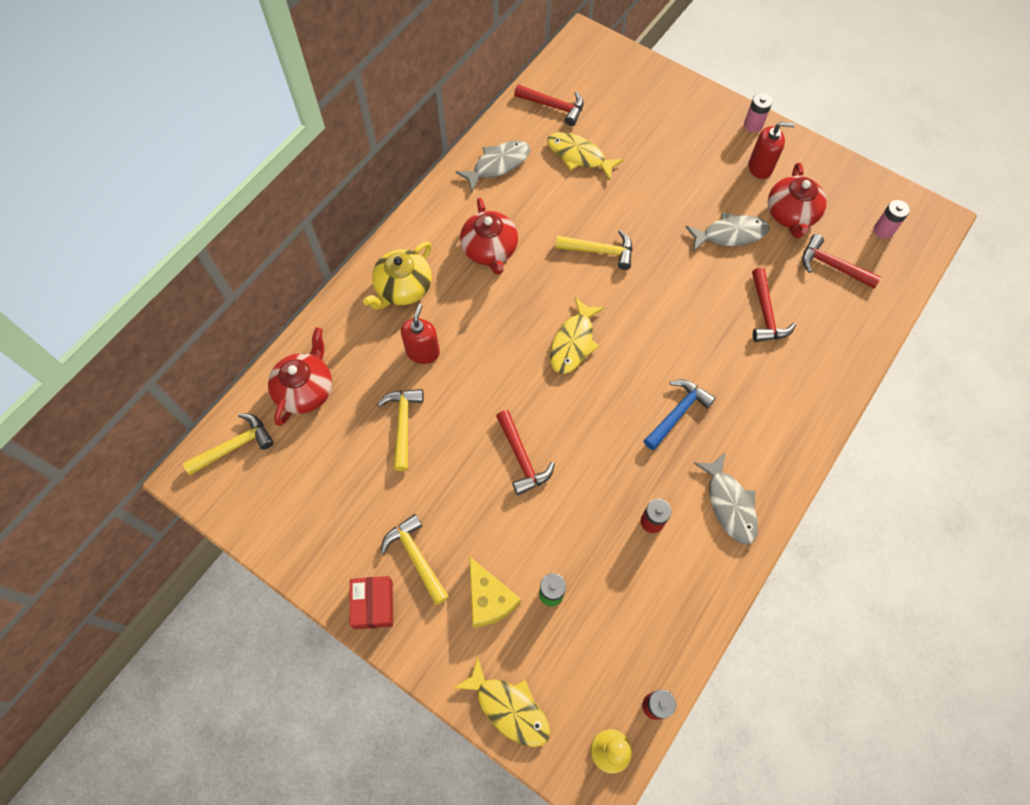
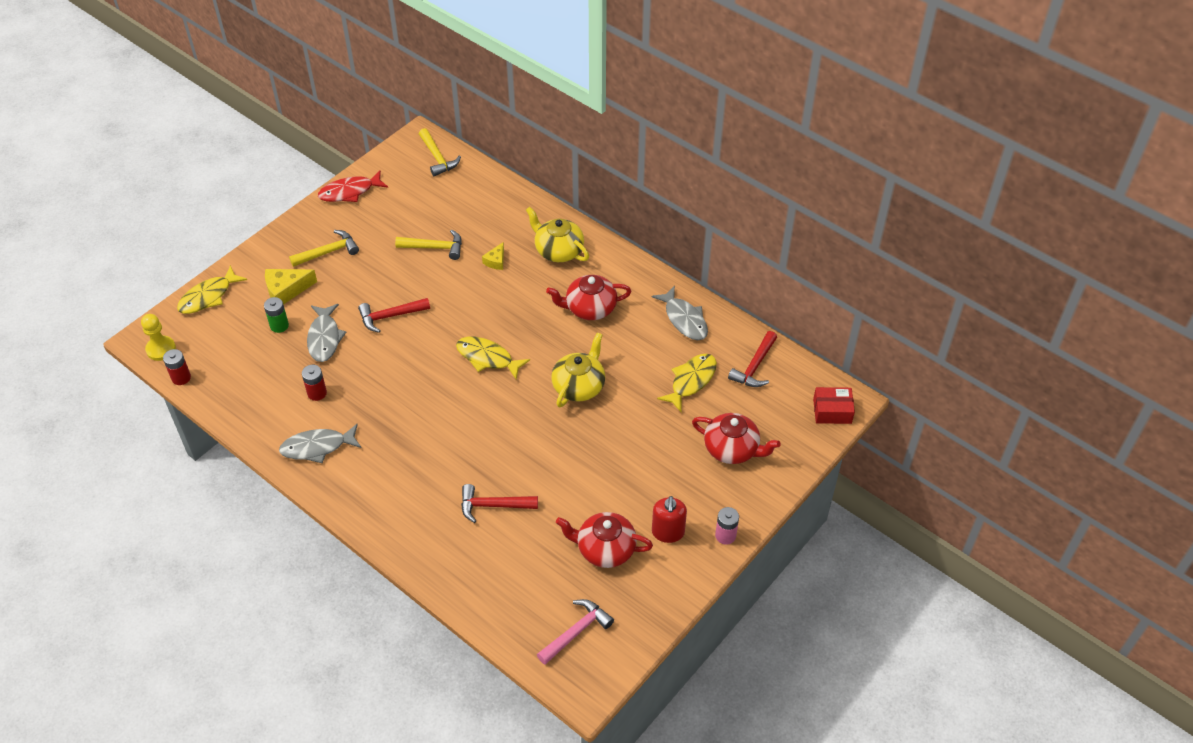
camera: 95 degrees right, 15 degrees down
(299, 551) = (350, 192): none -> red fish
(306, 389) = (476, 194): red teapot -> red teapot (732, 449)
(373, 604) = (301, 229): red box -> red box (832, 411)
(423, 352) = (496, 261): red soap dispenser -> yellow cheese
(600, 251) = (579, 386): yellow hammer -> yellow teapot
(677, 413) = (406, 423): blue hammer -> none
(730, 234) = (586, 491): grey fish -> grey fish (324, 338)
(832, 266) = (538, 574): red hammer -> none
(883, 230) = (576, 631): pink battery -> pink hammer

